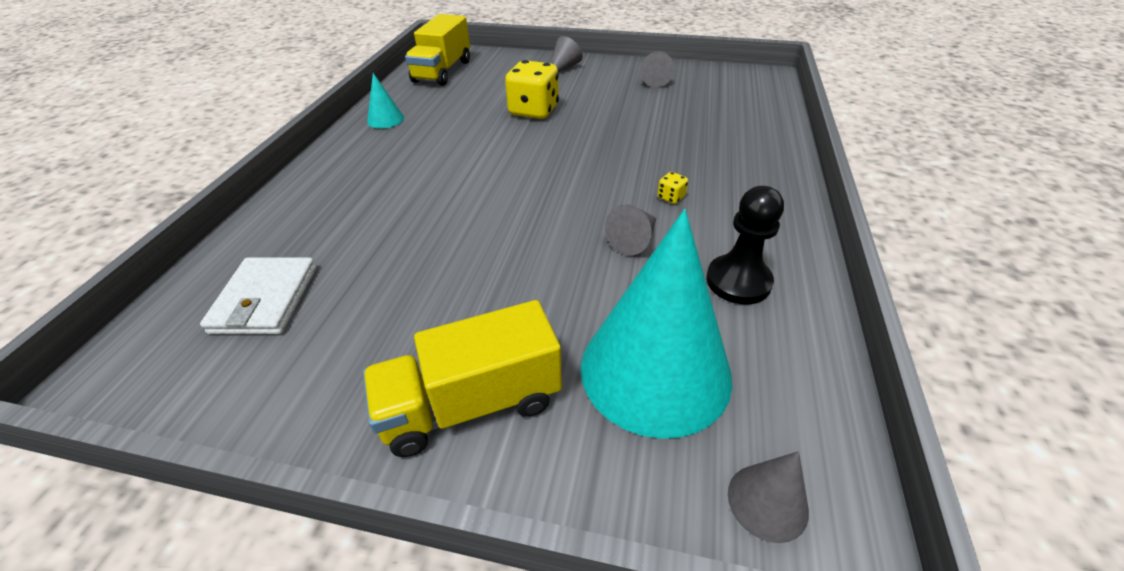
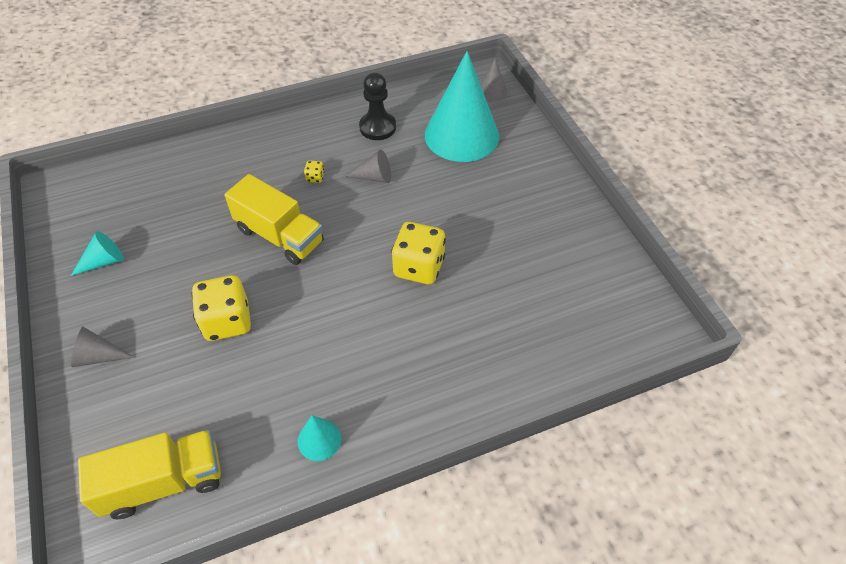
camera: 125 degrees left, 10 degrees up
(265, 299) = (565, 311): white wallet -> none
(464, 219) = (419, 267): none -> yellow dice
(471, 403) = (533, 182): yellow truck -> yellow truck (279, 236)
(654, 80) = (104, 261): grey cone -> turquoise cone

